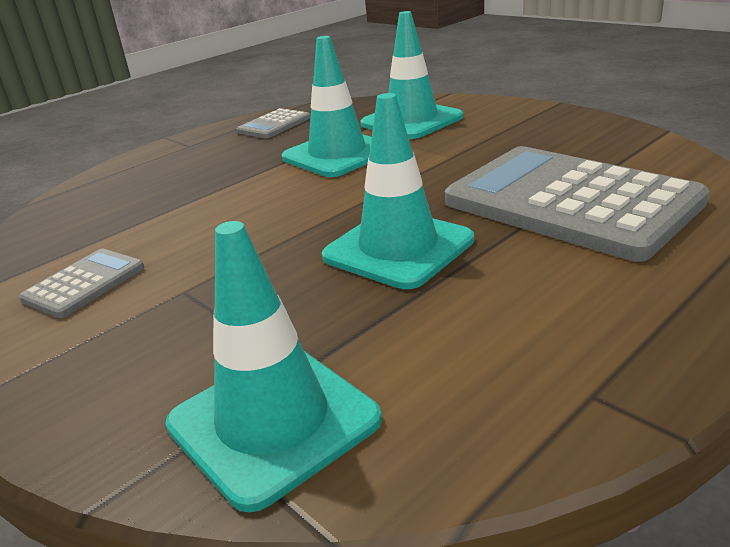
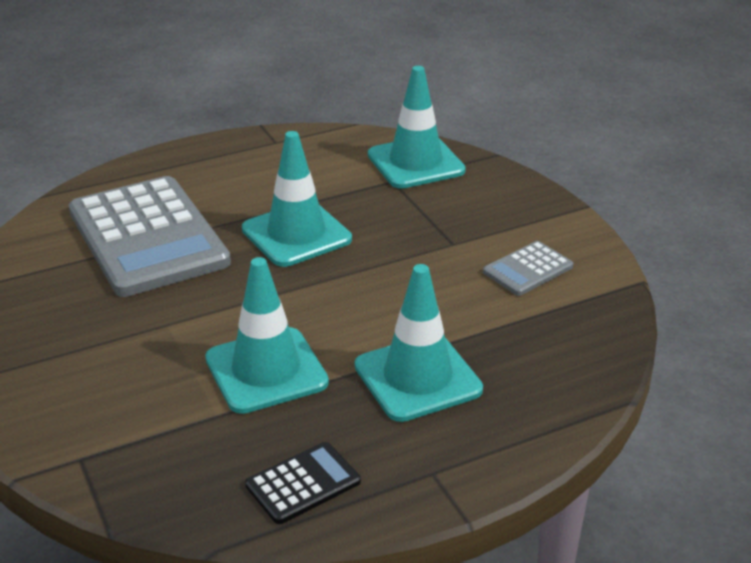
camera: 165 degrees left, 5 degrees up
(274, 125) = (303, 483): grey calculator -> black calculator
(411, 121) = (137, 413): turquoise traffic cone -> turquoise traffic cone (418, 378)

